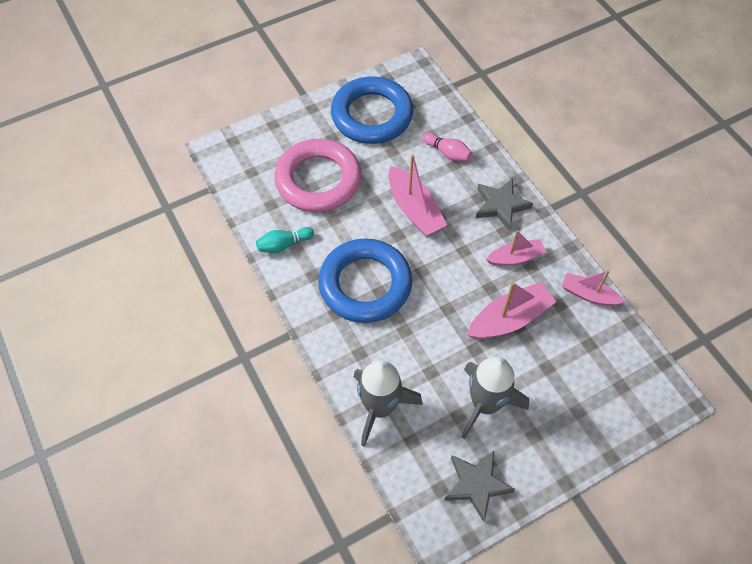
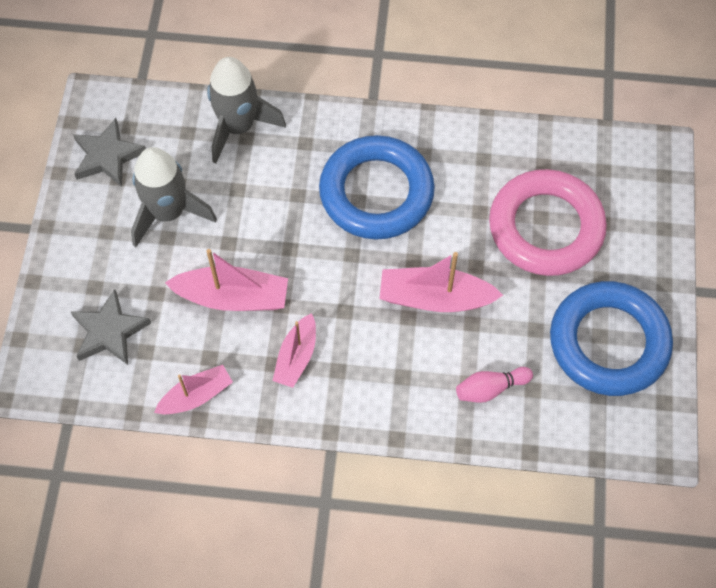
camera: 125 degrees right, 5 degrees up
(284, 245) = (481, 148): turquoise bowling pin -> none
(500, 205) = (373, 392): grey star -> grey star (109, 331)
(509, 319) = (233, 297): pink boat -> pink boat turned 90 degrees counterclockwise

